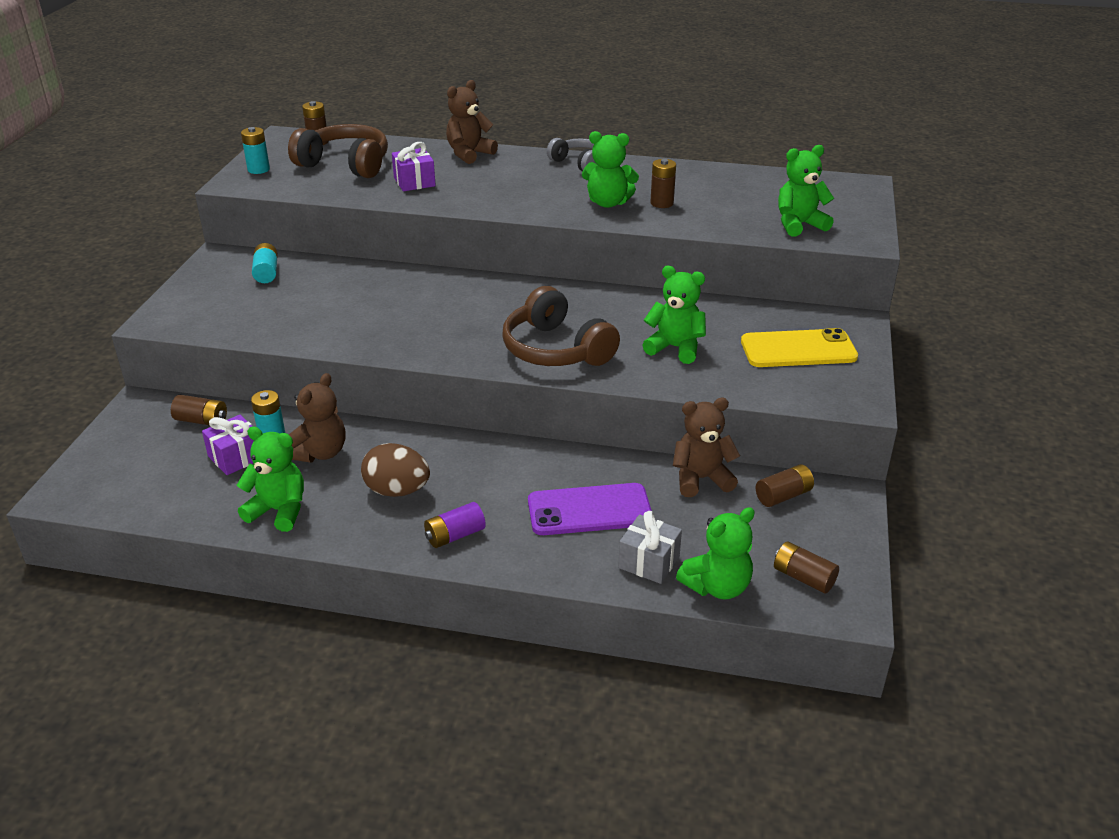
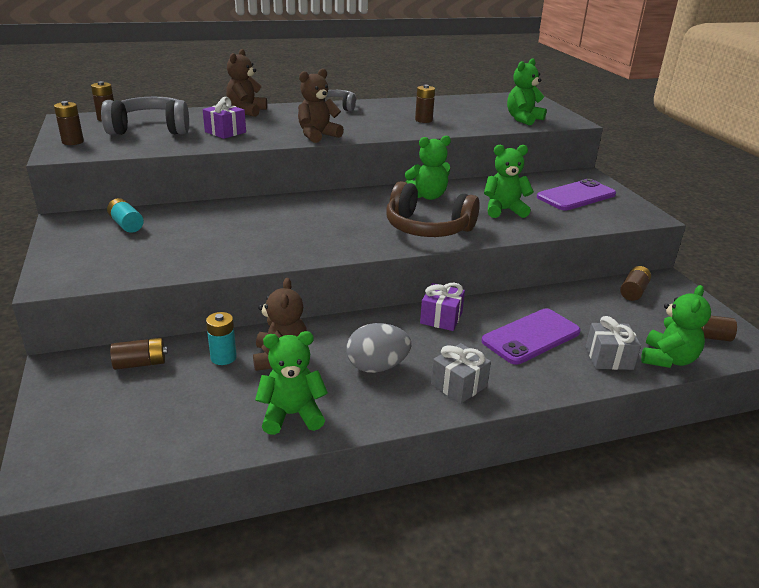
camera: 30 degrees left, 5 degrees down
(236, 457) = (206, 384): purple gift -> purple gift (441, 318)
(258, 169) = (73, 142): turquoise battery -> brown battery
(345, 164) = (151, 129): brown headphones -> grey headphones
(397, 491) = (377, 367): brown egg -> grey egg
(455, 535) = (459, 385): purple battery -> grey gift
(608, 203) = (388, 125): green teddy bear -> green teddy bear (427, 196)
(701, 479) = (575, 295): brown teddy bear -> brown teddy bear (317, 136)
(798, 349) = (576, 196): yellow phone -> purple phone

